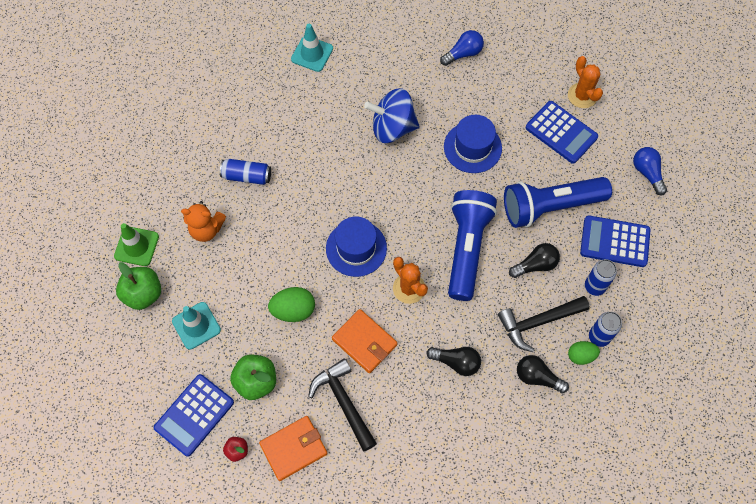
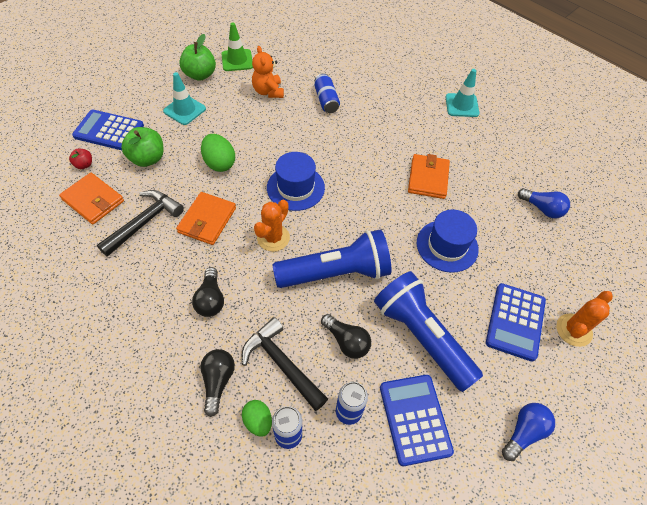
camera: 65 degrees right, 10 degrees down
(392, 128) = (428, 178): blue spinning top -> orange wallet

